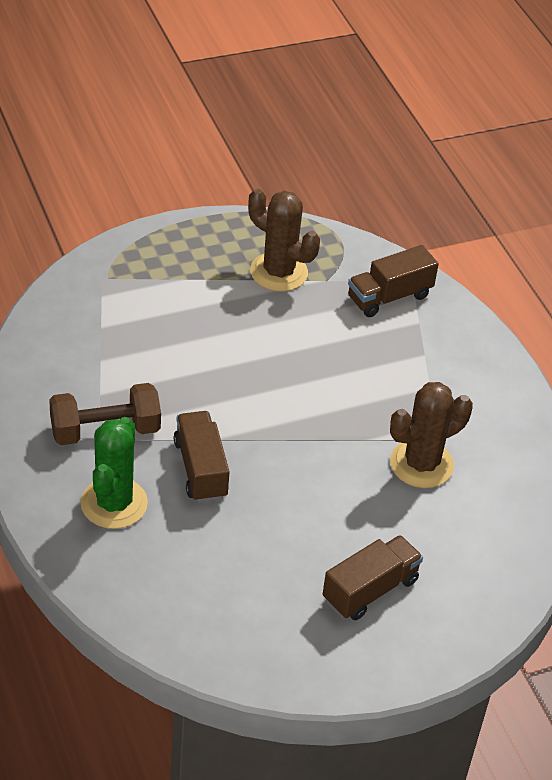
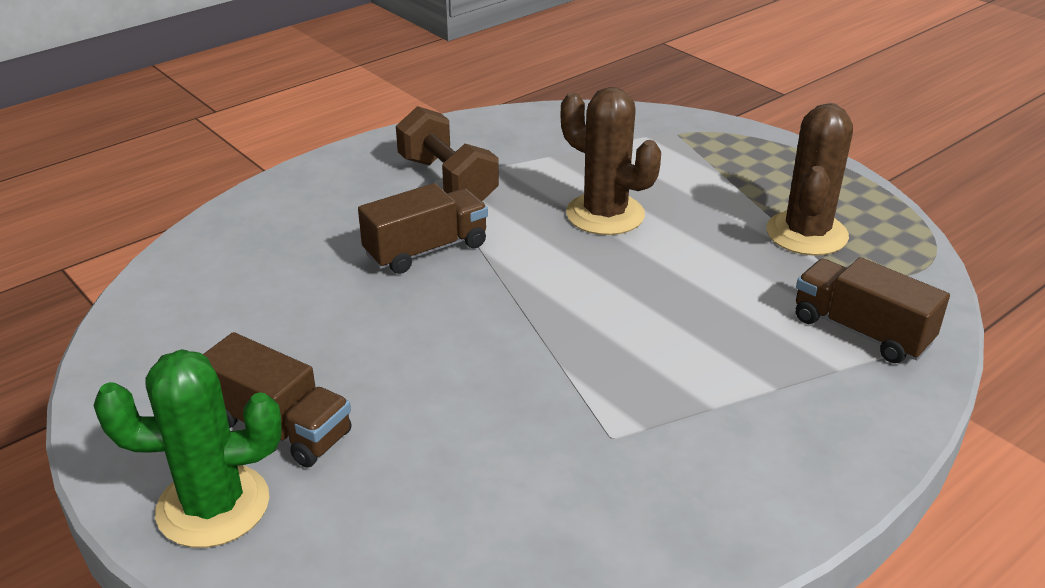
camera: 75 degrees right, 10 degrees down
(114, 503) = (343, 208): green cactus -> green cactus (213, 506)
(421, 464) = (548, 430): brown cactus -> brown cactus (605, 214)

